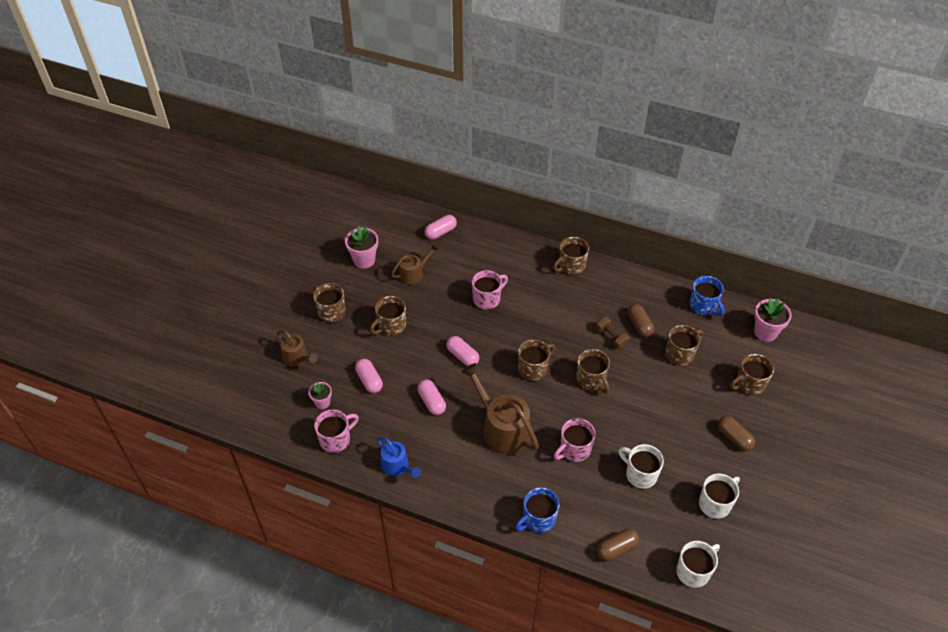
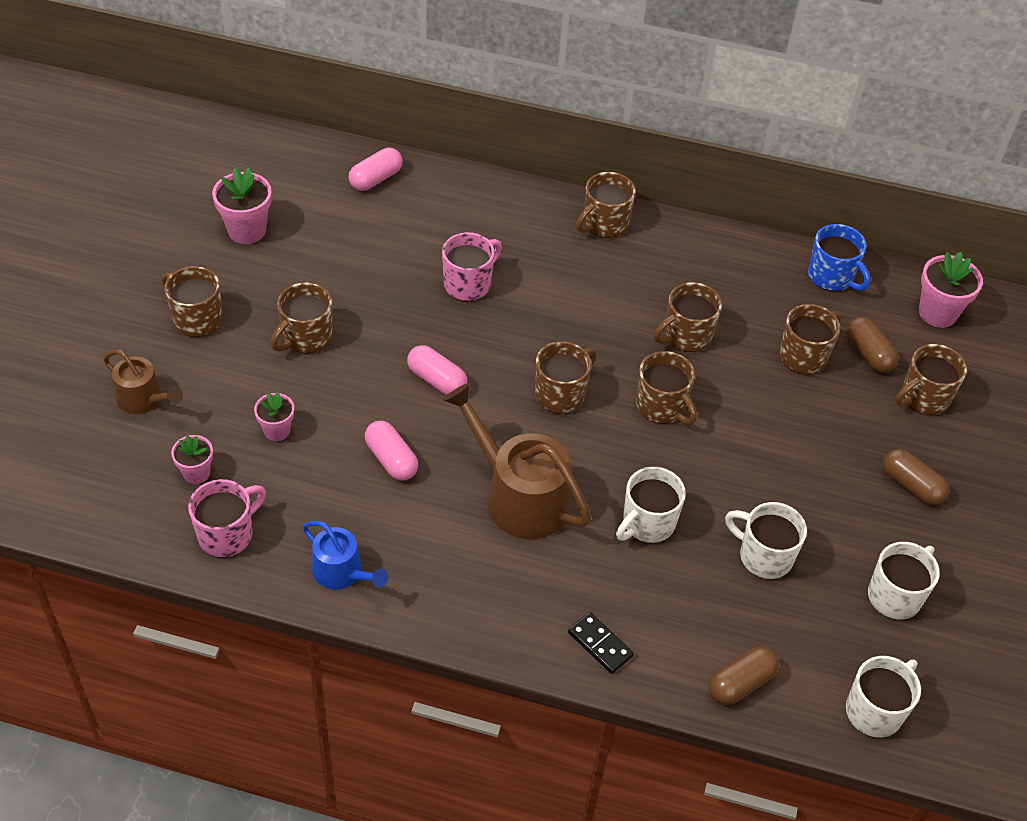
camera: 10 degrees left, 0 degrees up
(369, 380) = (277, 430): pink capsule -> pink flower pot
(414, 274) = (336, 249): brown watering can -> none
(538, 519) = (600, 644): blue mug -> black domino
(574, 450) = (647, 523): pink mug -> white mug
(611, 338) = (686, 336): brown dumbbell -> brown mug
(639, 325) = (730, 313): brown capsule -> brown capsule (868, 354)

